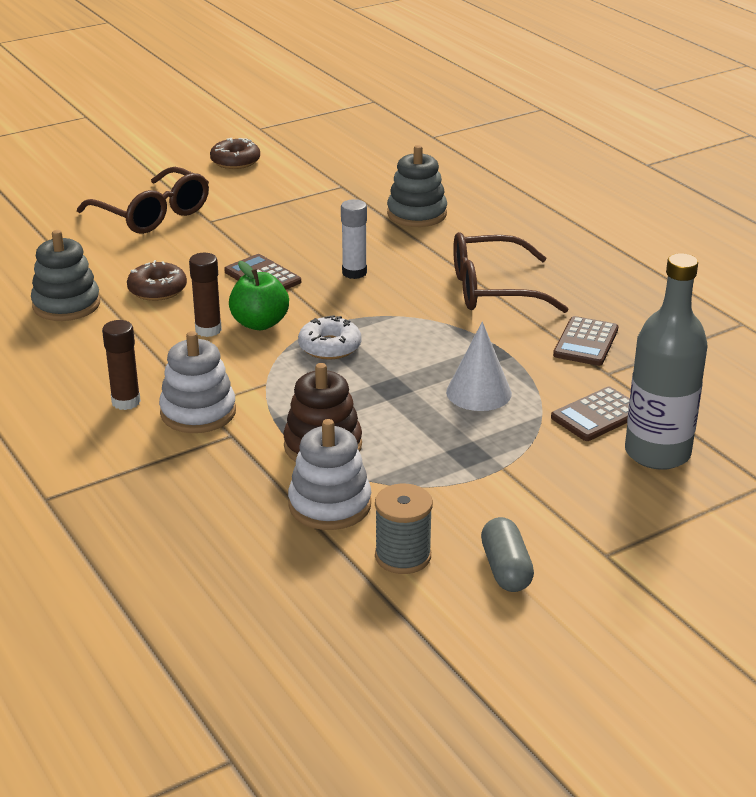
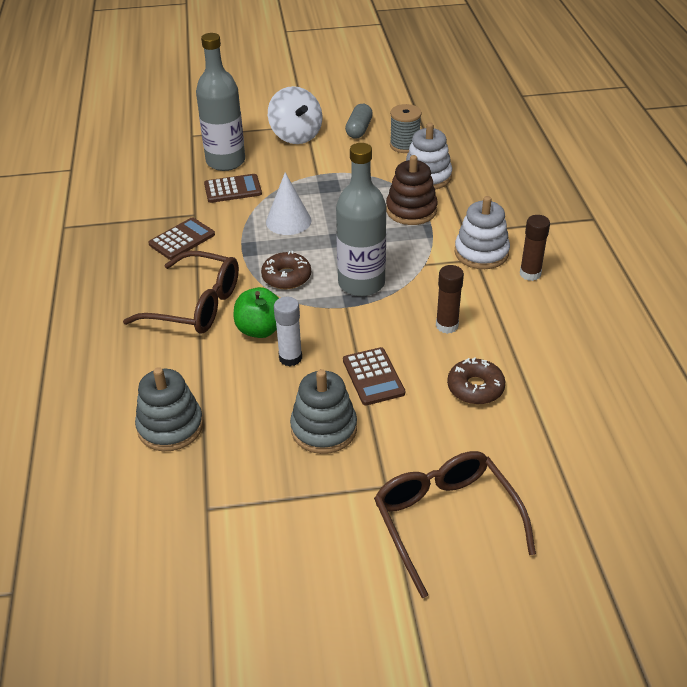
camera: 155 degrees left, 10 degrees up
(66, 305) = (564, 391): grey stacking toy -> grey stacking toy (324, 429)
(235, 161) = (298, 620): brown donut -> brown donut (286, 277)
(260, 323) = (402, 321): green apple -> green apple (260, 329)
(329, 347) = (361, 283): white donut -> grey bottle
(601, 528) = (296, 135): none -> white spinning top

